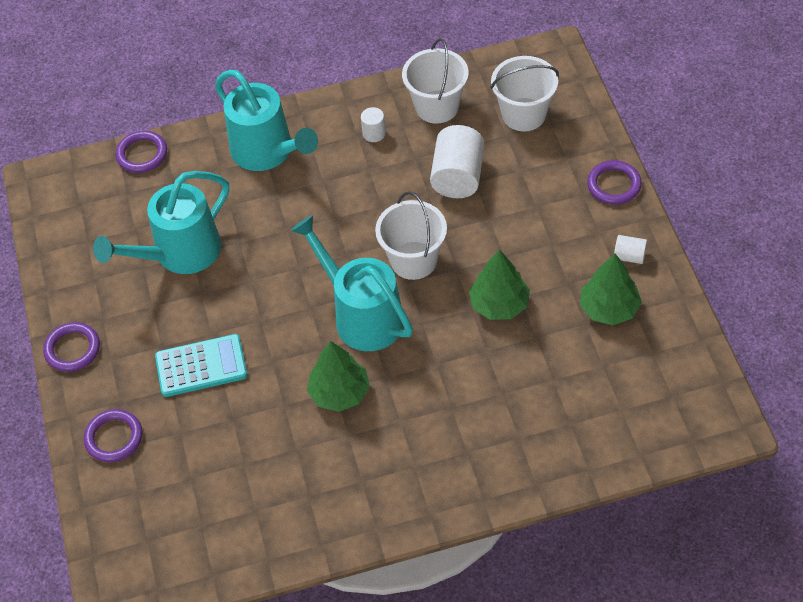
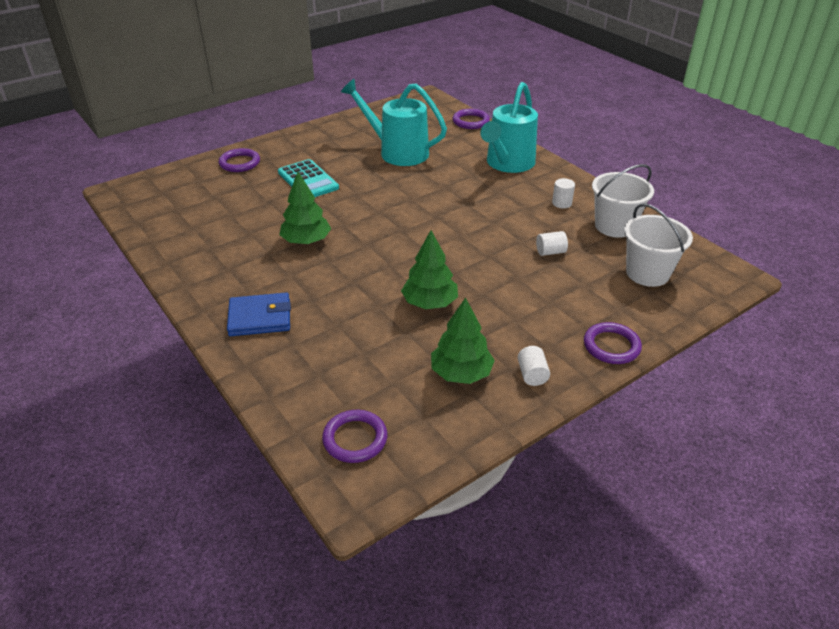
camera: 65 degrees right, 15 degrees down
(72, 349) = (303, 135): purple ring -> purple ring (355, 439)
(361, 315) = (383, 235): turquoise watering can -> none
(413, 260) = (450, 248): white bucket -> none
(457, 176) = (550, 252): white cylinder -> white cylinder, size x0.50
(465, 461) = (260, 318): none -> blue wallet

